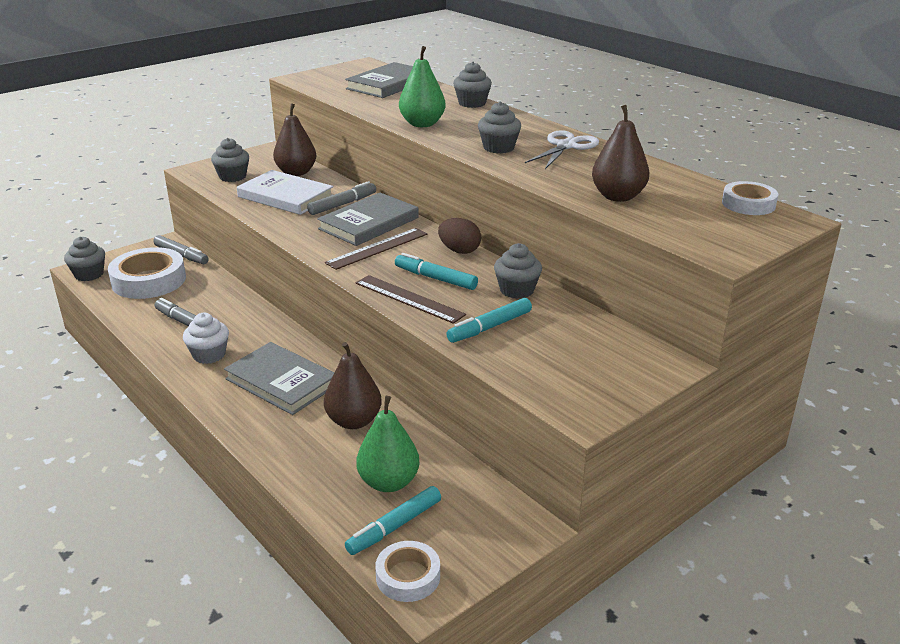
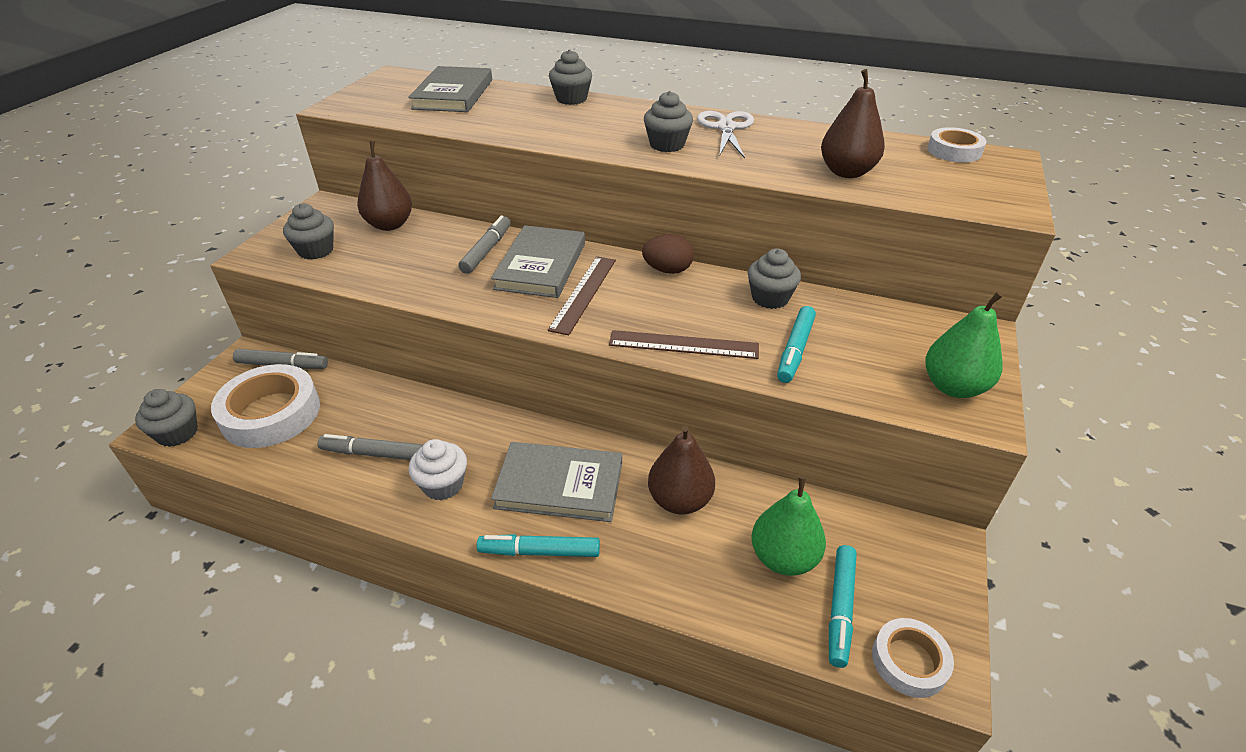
camera: 30 degrees left, 10 degrees up
(285, 196) = (410, 259): white book -> none
(422, 124) = (553, 135): green pear -> green pear (953, 387)
(435, 278) = (681, 311): turquoise marker -> turquoise marker (539, 552)

